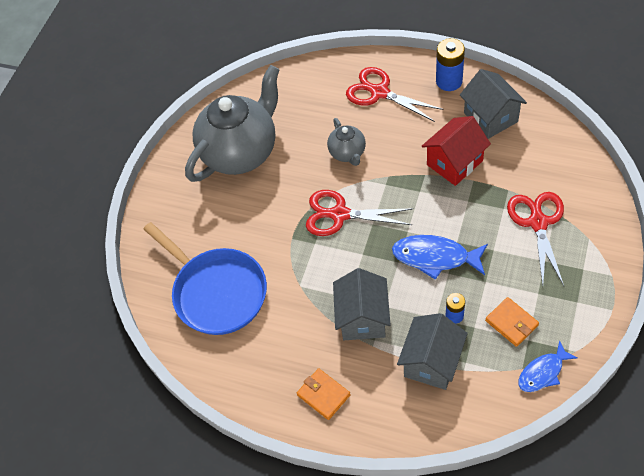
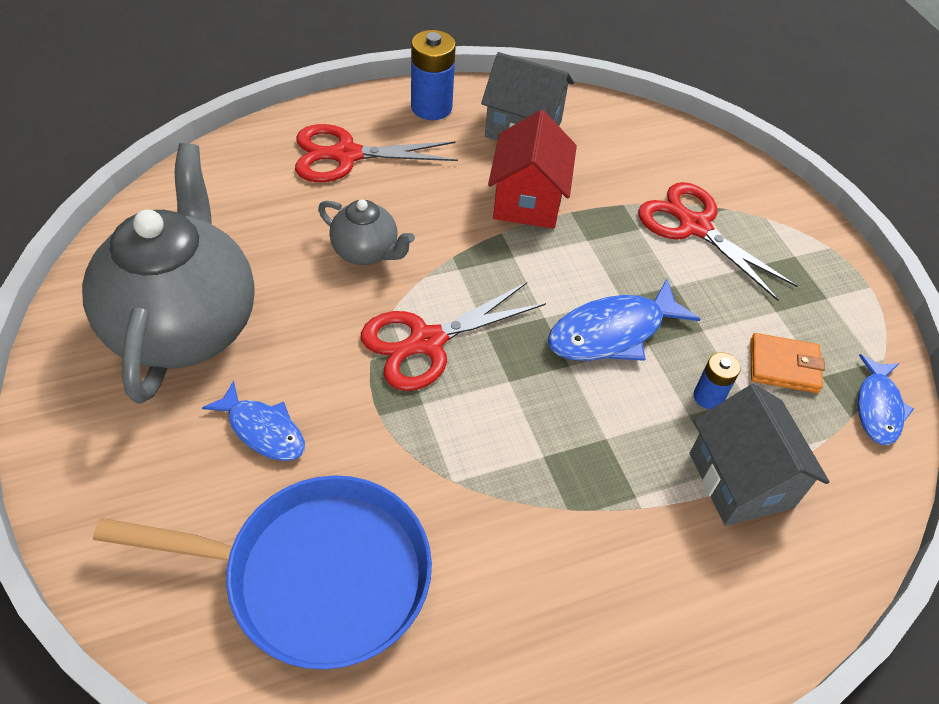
camera: 50 degrees left, 5 degrees down
(239, 219) = (263, 430): none -> blue fish
(323, 395) = (639, 635): orange wallet -> none
(363, 318) = (591, 474): grey house -> none

